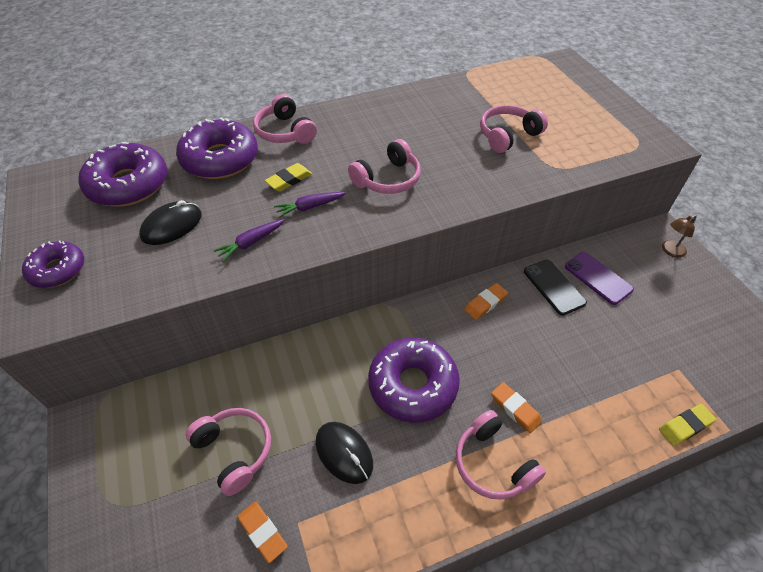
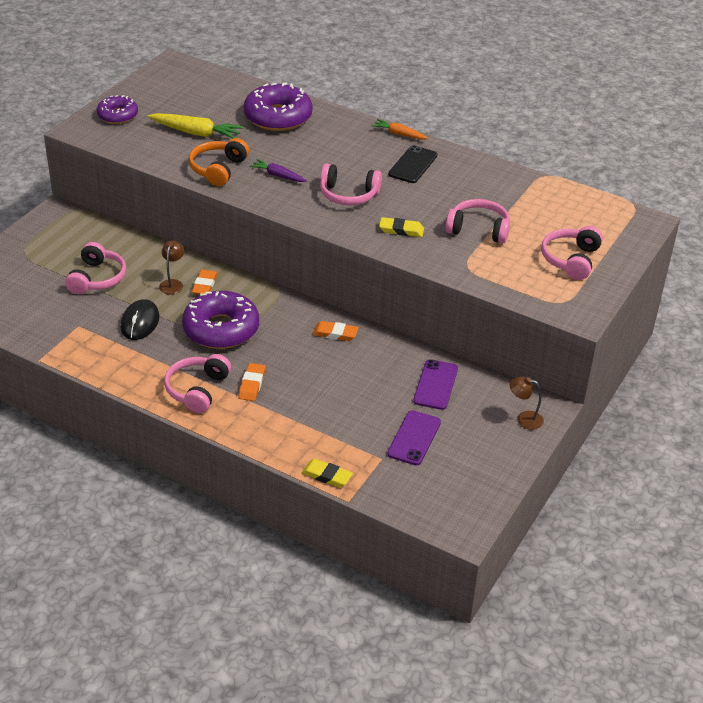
camera: 50 degrees right, 10 degrees down
(128, 185) = (210, 97): purple donut -> none
(172, 226) = (196, 133): black mouse -> yellow carrot
(251, 243) = (218, 169): purple carrot -> orange headphones
(262, 532) = (60, 315): orange eraser -> orange eraser (205, 285)
(285, 132) = (342, 127): pink headphones -> pink headphones (571, 260)
(289, 180) = (293, 154): yellow eraser -> yellow eraser (401, 230)
(308, 385) = (172, 283): none -> brown lamp
(333, 108) = (399, 134): none -> orange carrot
(554, 287) = (395, 363): black phone -> black phone (413, 165)
(661, 331) = (414, 438): none -> purple phone

